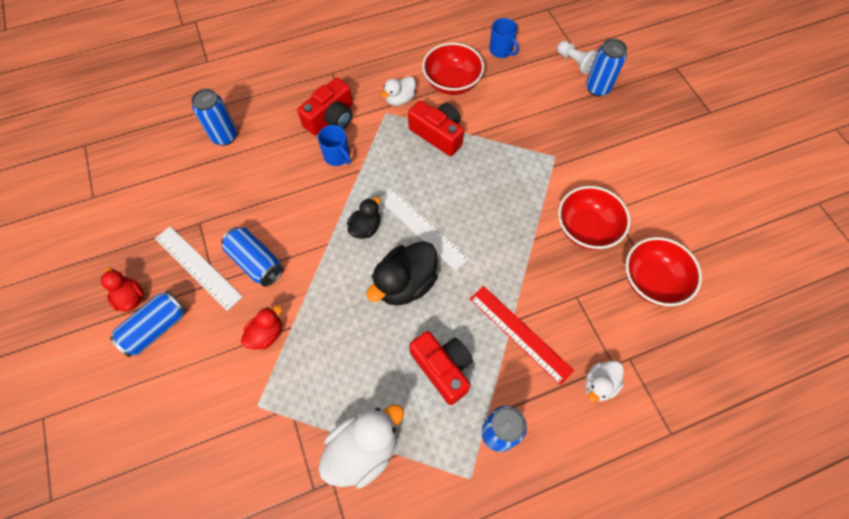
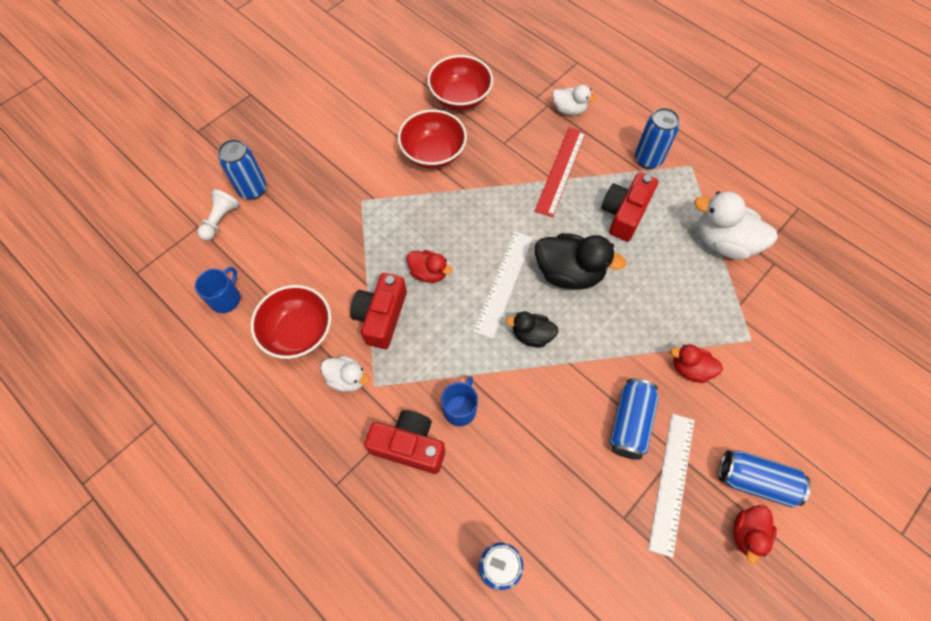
camera: 115 degrees left, 0 degrees up
(460, 178) = (428, 273): none -> red duck

